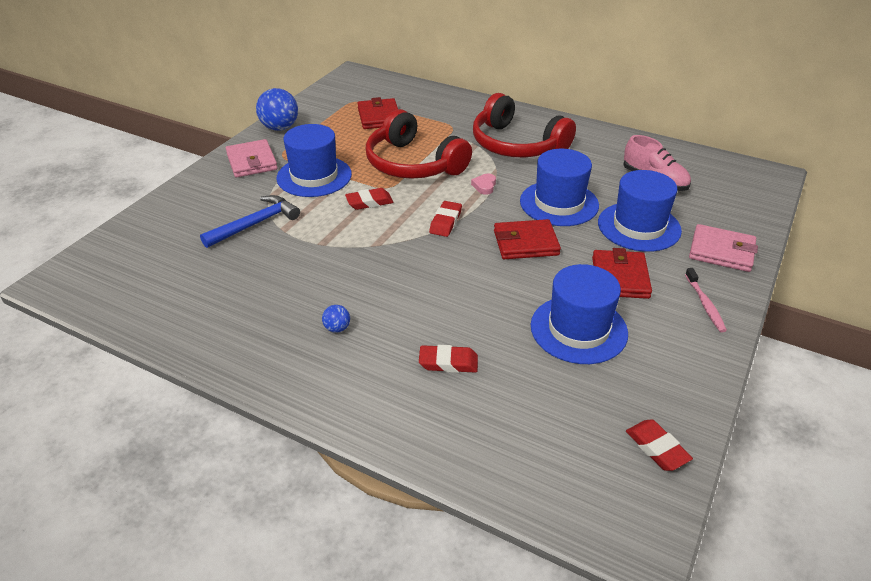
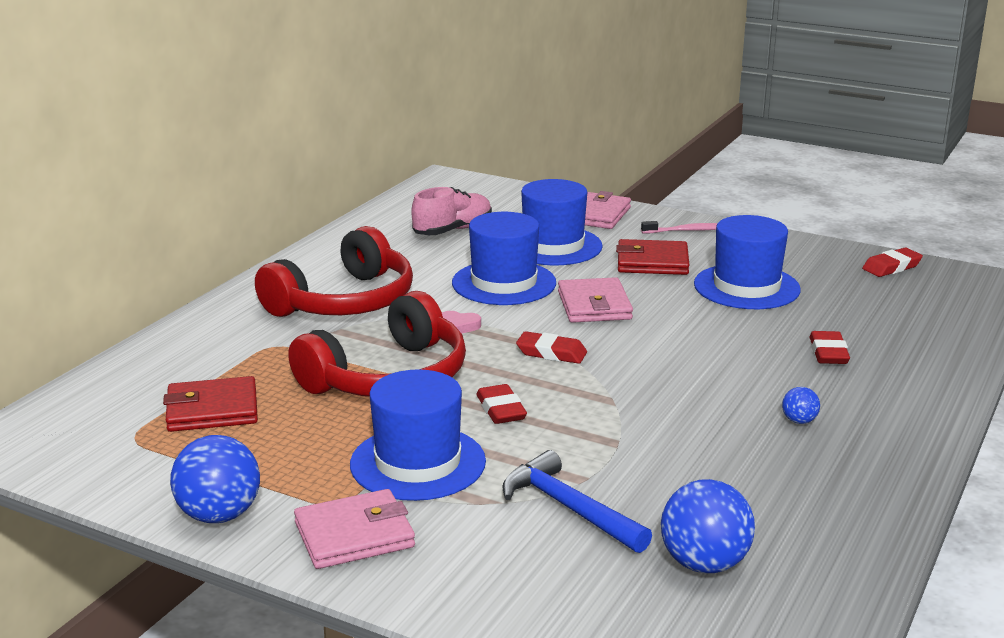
camera: 90 degrees left, 15 degrees down
(185, 268) = (704, 564): none -> blue ball
(525, 243) = (594, 305): red wallet -> pink wallet

